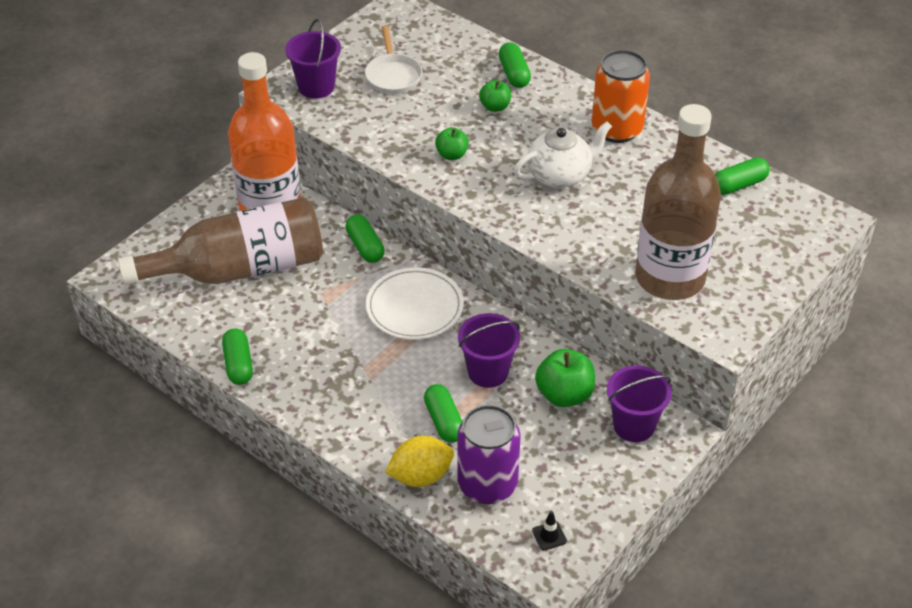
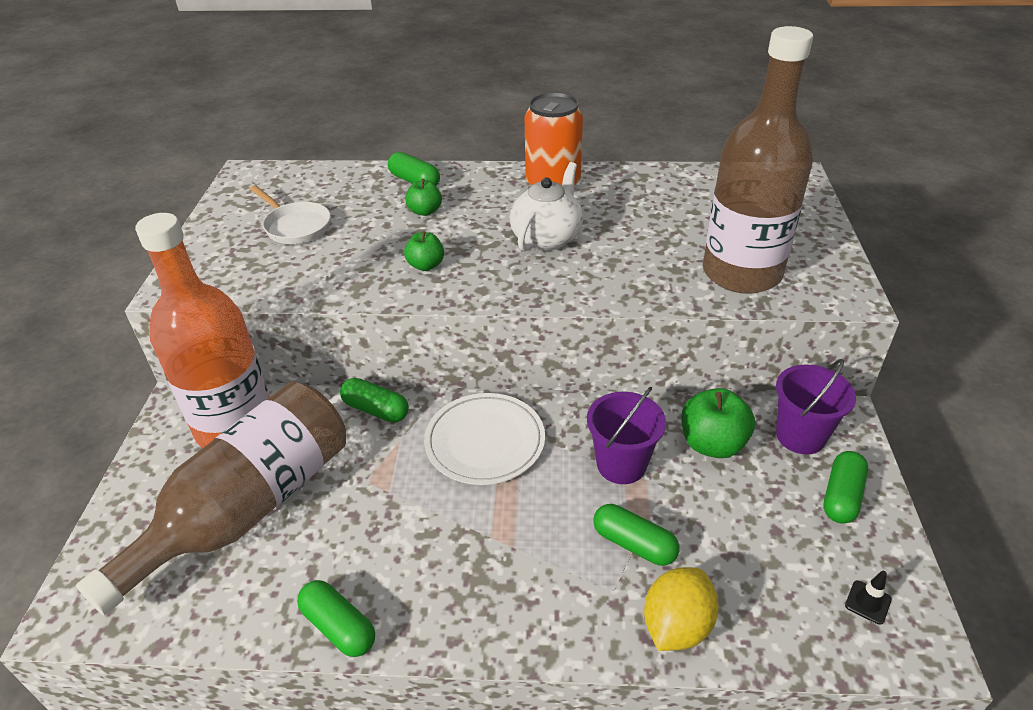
camera: 35 degrees left, 5 degrees down
(316, 87) = (218, 267): purple bucket -> none
(487, 484) = (749, 586): purple can -> none
(738, 185) = (698, 182): green capsule -> green capsule (842, 496)

